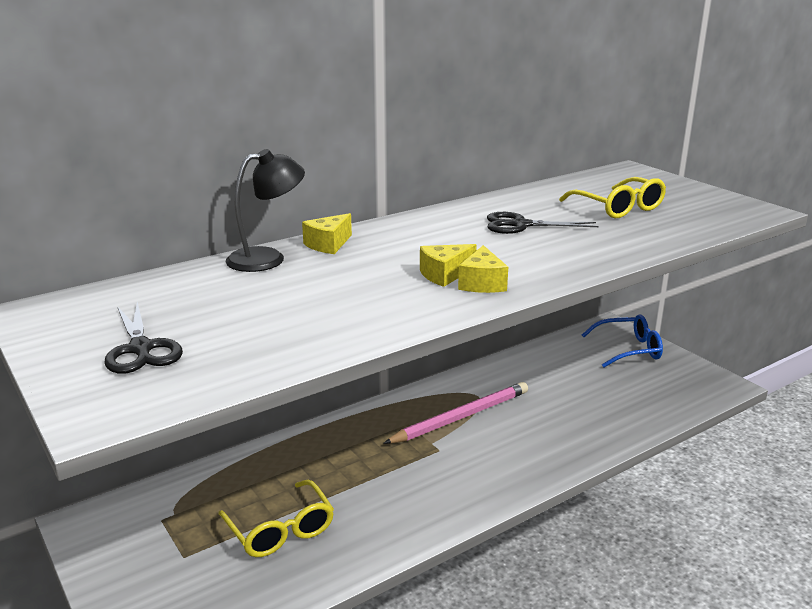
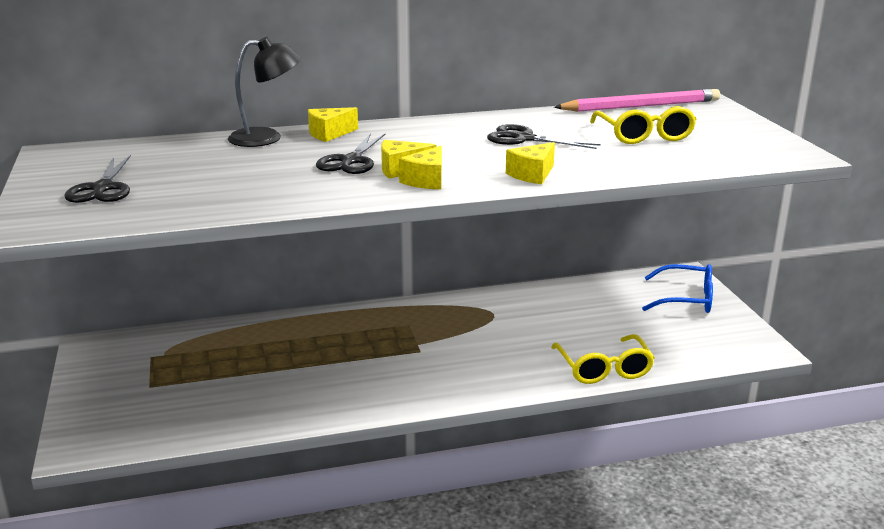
camera: 20 degrees right, 0 degrees up
(280, 530) = (237, 384): yellow glasses -> yellow glasses (604, 369)
(384, 272) = (351, 161): none -> black scissors
(461, 417) = (462, 328): pink pencil -> pink pencil (641, 106)
(571, 262) = (532, 174): none -> yellow cheese

